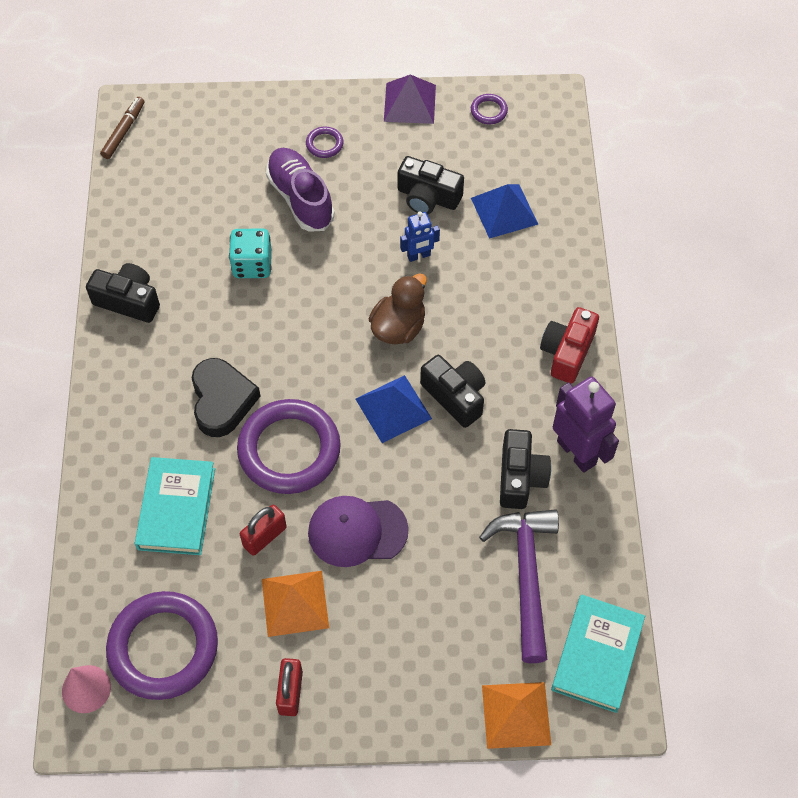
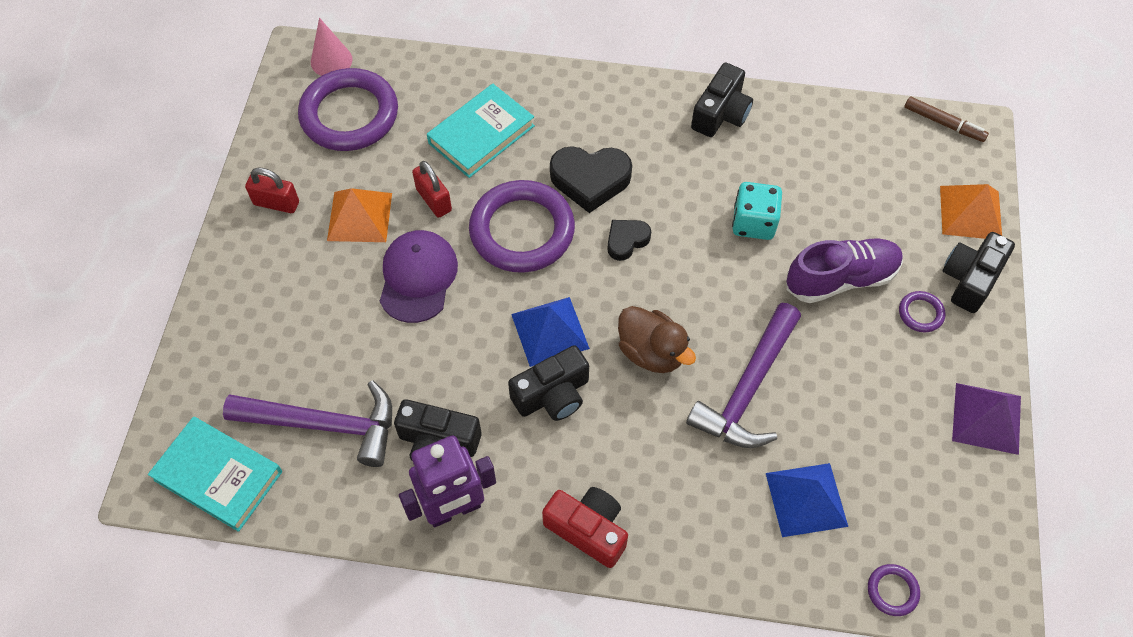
camera: 100 degrees right, 0 degrees up
(176, 508) = (481, 134): turquoise book -> turquoise book turned 60 degrees counterclockwise
(287, 361) = (626, 241): none -> black heart
(419, 256) = (747, 389): blue robot -> purple hammer
(428, 197) = (833, 414): black camera -> black camera (970, 279)
(489, 111) = (973, 513): purple ring -> purple ring (892, 591)
(516, 715) = (187, 386): orange pyramid -> orange pyramid (970, 212)

